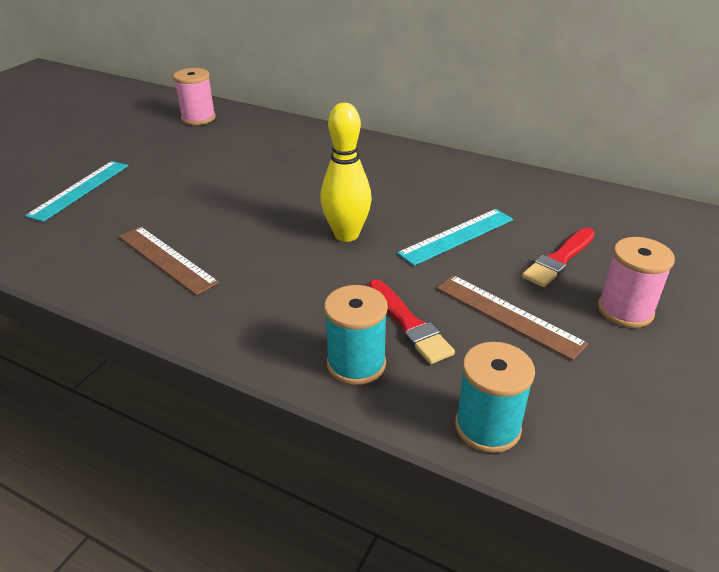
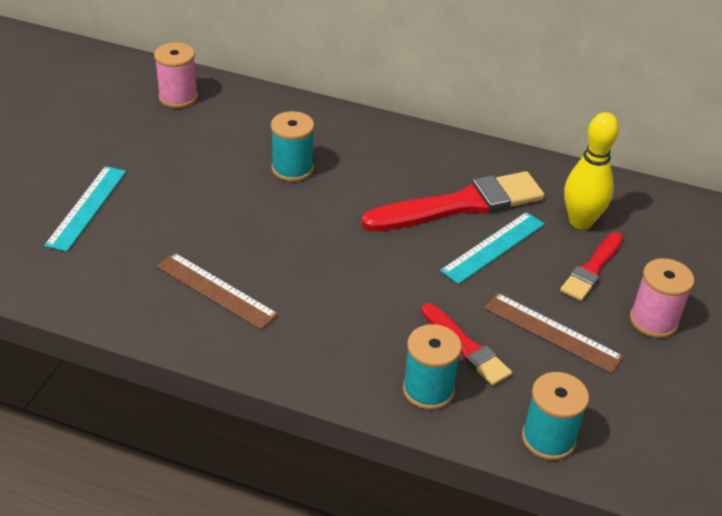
camera: 10 degrees left, 5 degrees up
(278, 169) = (292, 169): none -> turquoise spool
(346, 235) = (386, 251): yellow bowling pin -> yellow bowling pin (580, 222)
(431, 201) = (460, 205): none -> red brush

